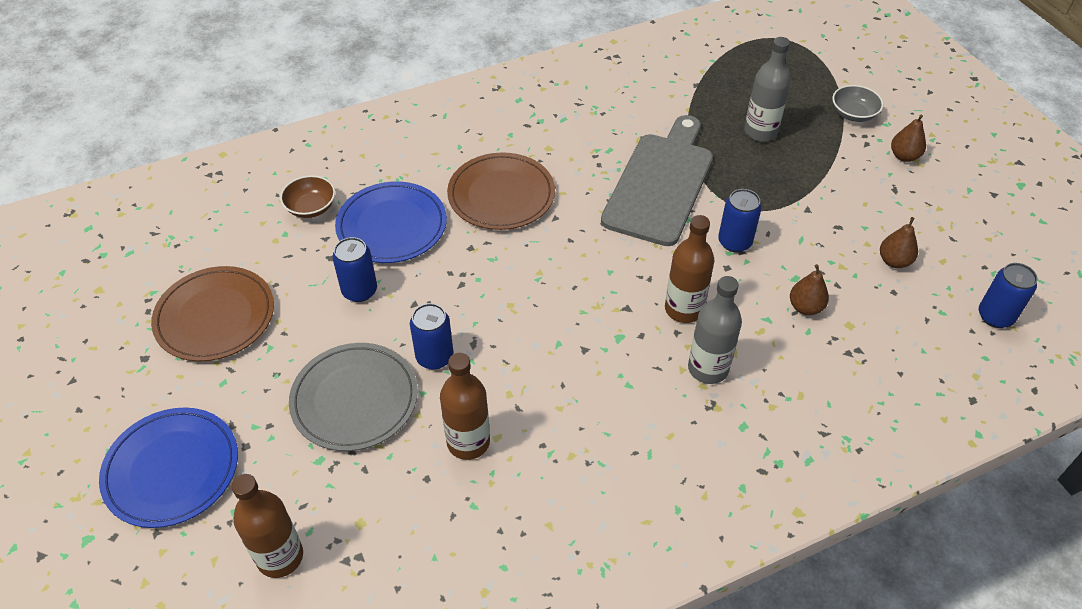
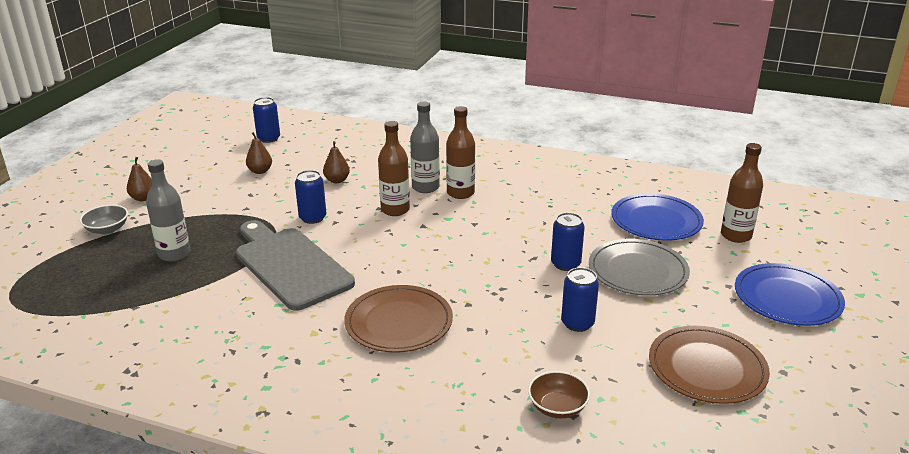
camera: 135 degrees left, 20 degrees down
(392, 226) = (506, 351): blue plate -> blue plate (656, 221)
(468, 442) = (588, 224): brown bottle -> brown bottle (460, 193)
(661, 184) = (290, 265): grey cutting board -> grey cutting board turned 75 degrees clockwise

